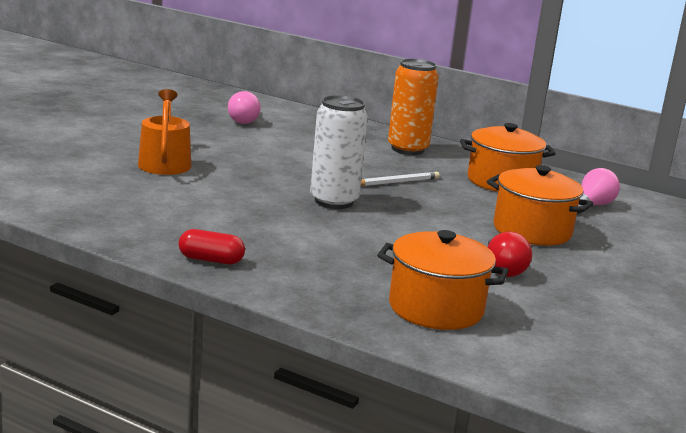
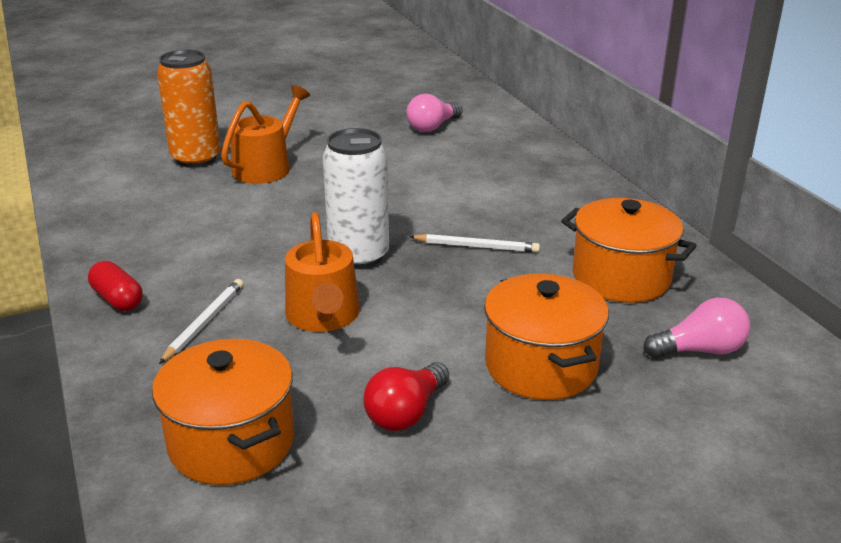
camera: 40 degrees right, 10 degrees up
(301, 258) = (204, 323): none -> white pencil
(371, 236) = (323, 316): none -> orange watering can
(407, 149) = (567, 201): orange can -> orange can (196, 159)

